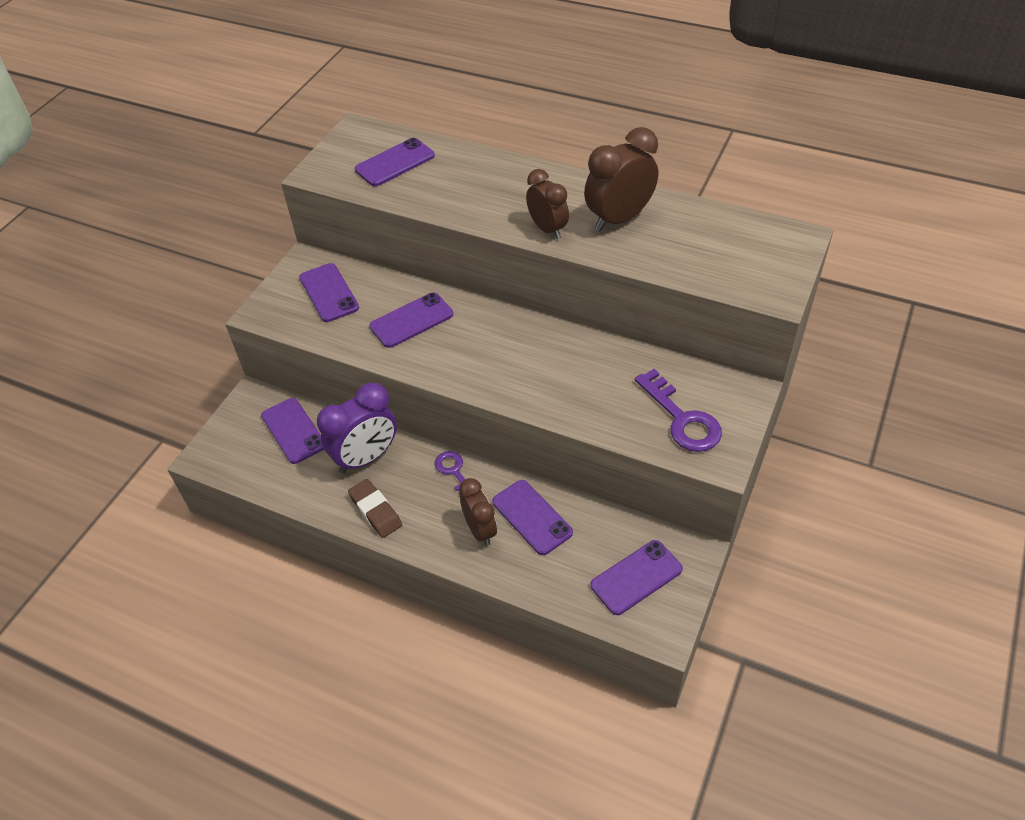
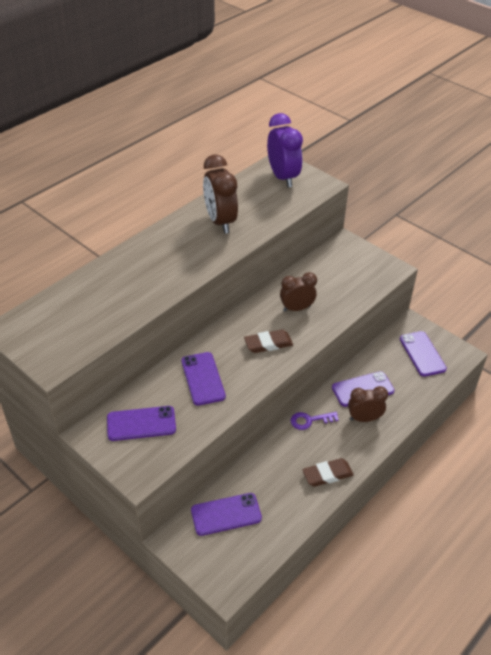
camera: 75 degrees left, 5 degrees down
(366, 458) = (275, 470): purple clock -> purple clock (283, 177)
(395, 163) = (76, 314): purple phone -> none
(494, 362) = (268, 344): none -> brown eraser
(547, 229) = (210, 255): brown clock -> brown clock (296, 308)
(682, 419) = (355, 273): purple key -> none

